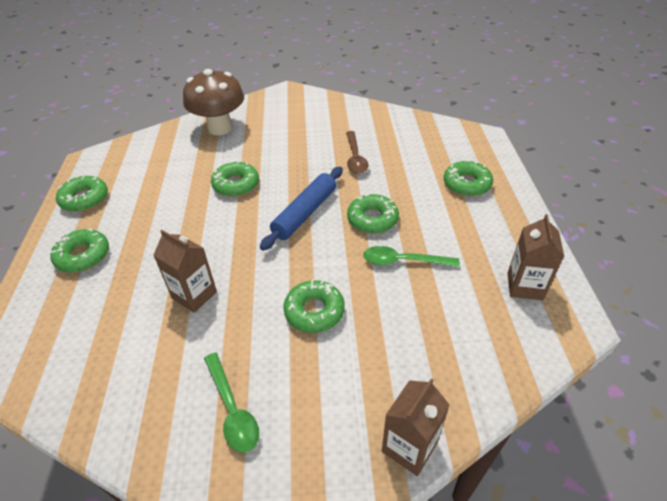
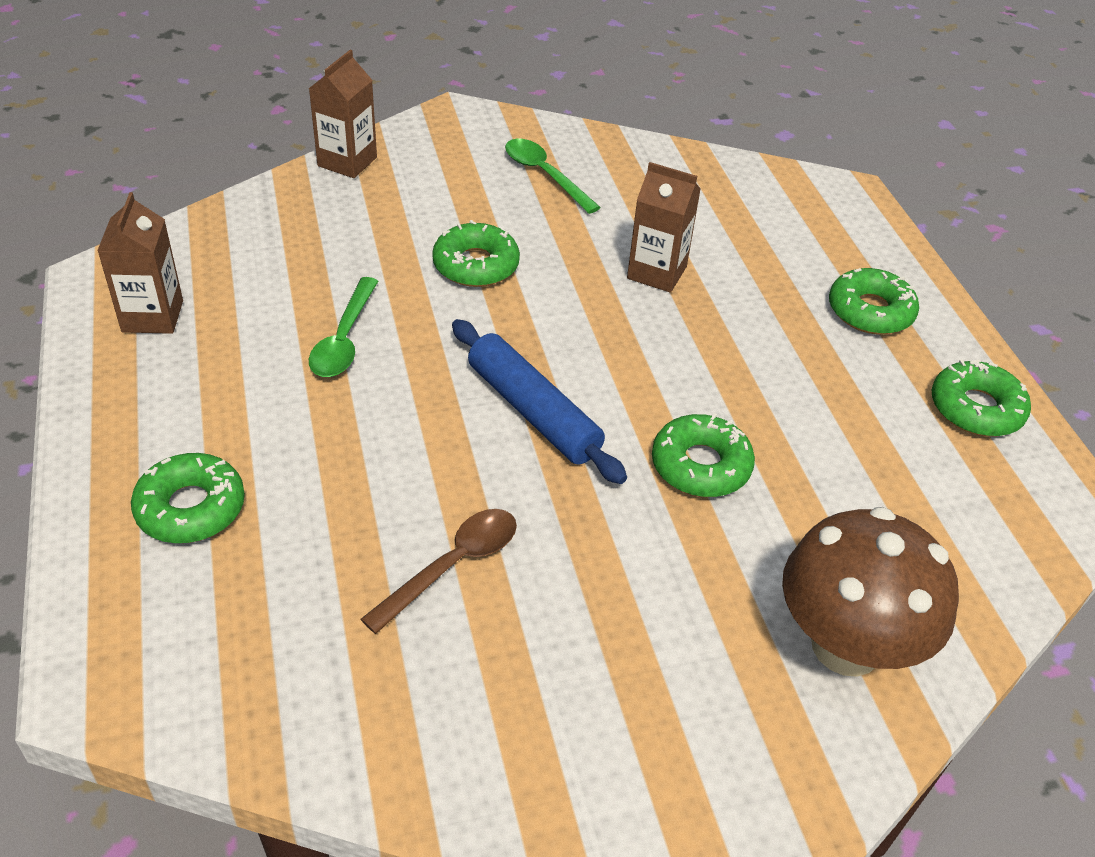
camera: 165 degrees right, 0 degrees up
(305, 213) = (533, 411): blue rolling pin -> blue rolling pin turned 60 degrees counterclockwise
(355, 158) = (452, 566): brown spoon -> brown spoon turned 60 degrees clockwise
(372, 219) = (400, 409): green donut -> none
(403, 261) = (344, 339): green spoon -> green spoon turned 105 degrees clockwise

